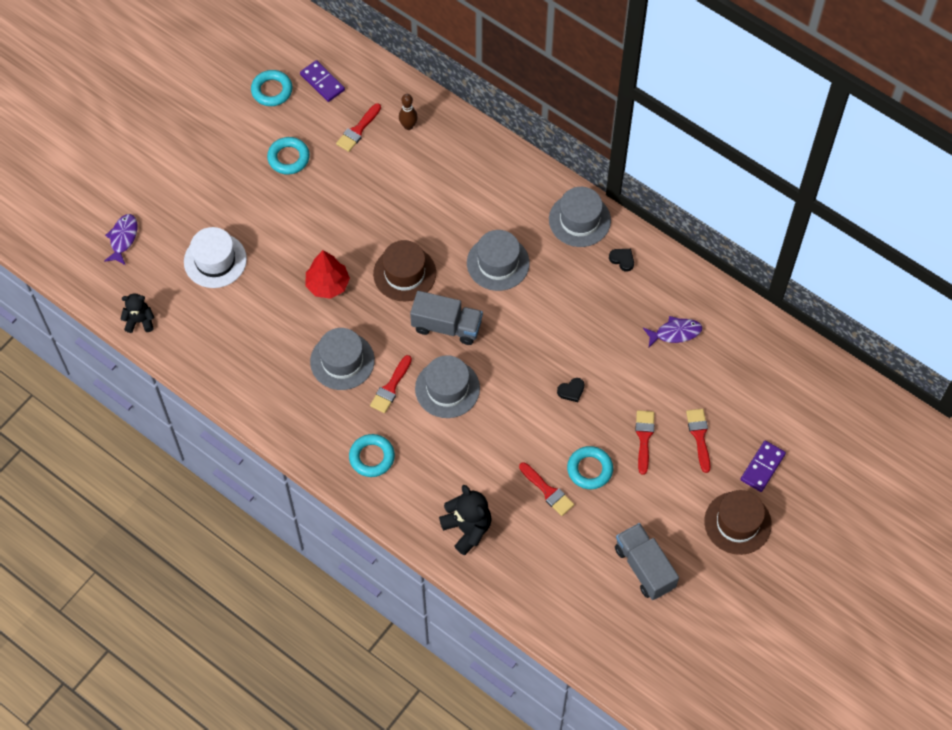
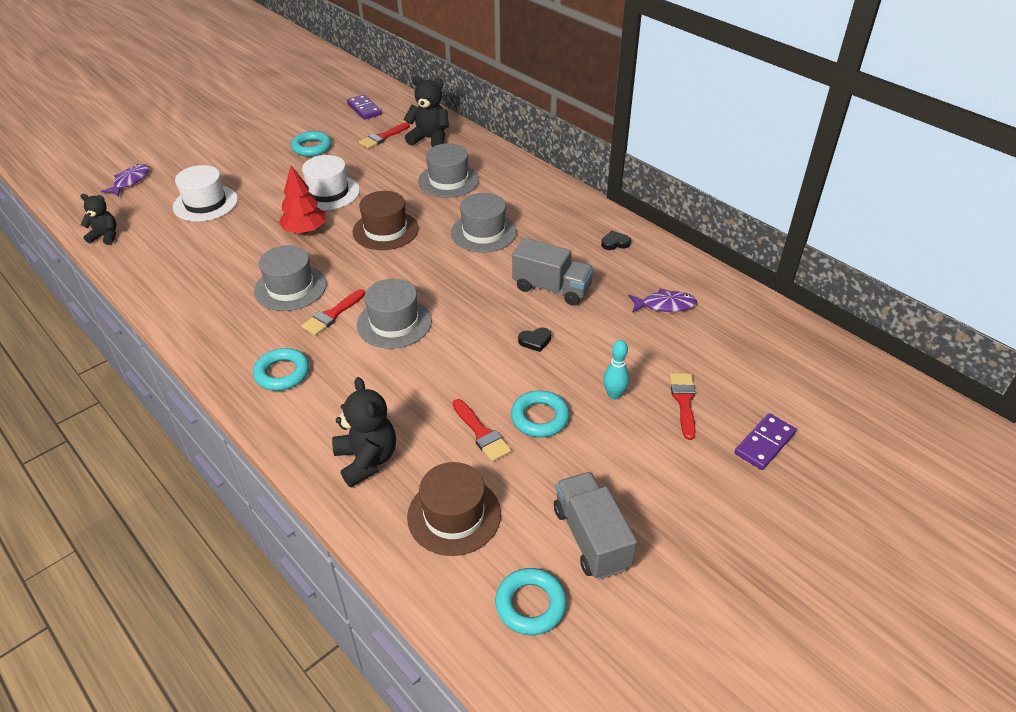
camera: 10 degrees right, 20 degrees down
(272, 90) = (318, 110): turquoise ring -> turquoise ring (530, 604)
(331, 227) = (328, 192): none -> white hat
(408, 126) = (429, 139): brown bowling pin -> black teddy bear
(446, 326) = (413, 273): grey truck -> grey truck (552, 288)
(579, 220) = (576, 211): grey hat -> grey hat (448, 180)
(622, 260) = (615, 243): black heart -> black heart turned 60 degrees counterclockwise
(644, 438) = (614, 395): red brush -> turquoise bowling pin
(737, 523) = (728, 502): brown hat -> brown hat (454, 515)

